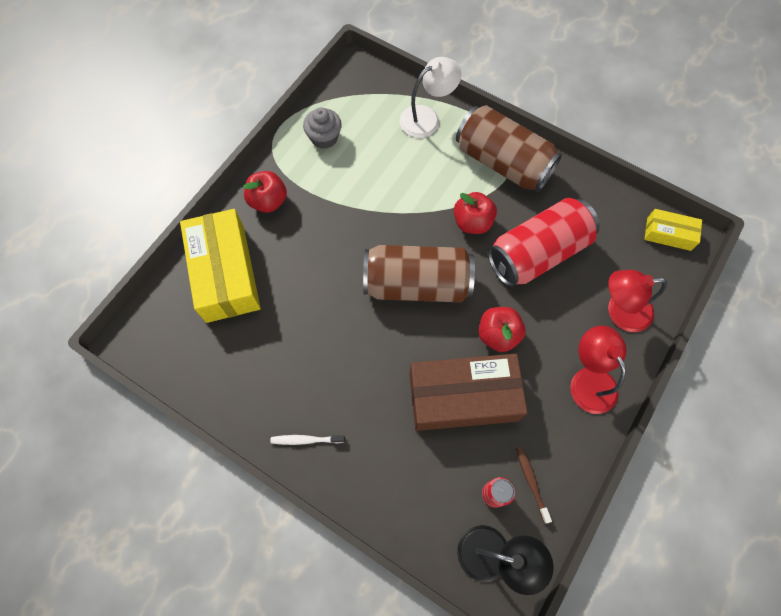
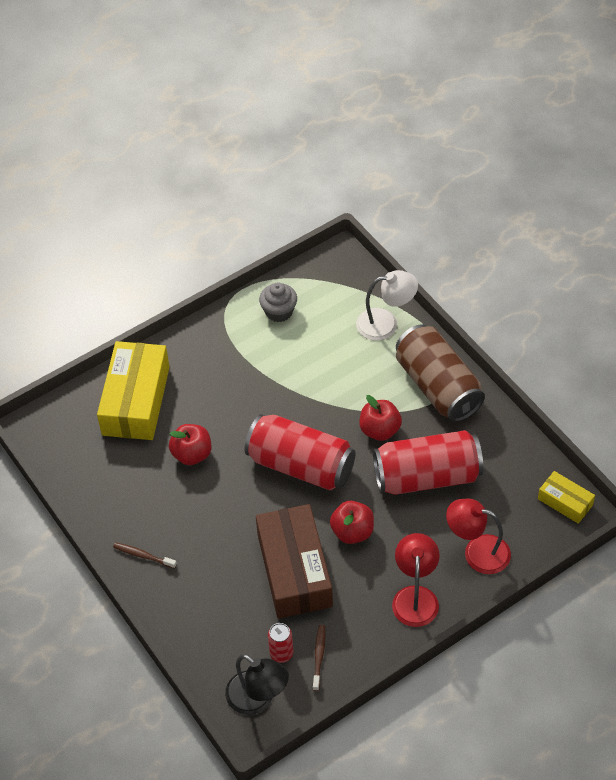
camera: 25 degrees right, 15 degrees down
(268, 201) = (201, 352): red apple -> red apple (192, 454)
(306, 440) = (143, 556): white toothbrush -> brown toothbrush
(417, 284) = (301, 465): brown can -> red can
(463, 397) = (294, 570): brown box -> brown box turned 60 degrees clockwise

